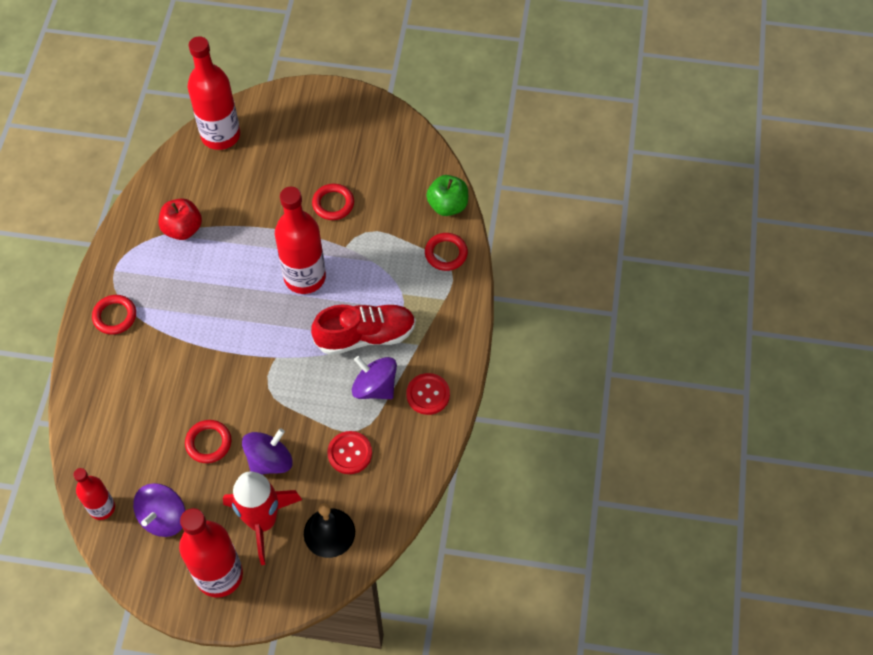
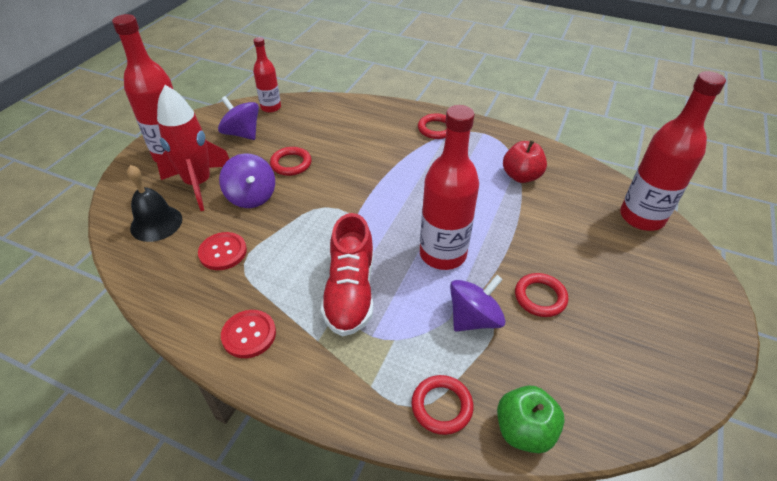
camera: 105 degrees right, 15 degrees down
(375, 387) = (284, 287): purple spinning top -> purple spinning top (474, 318)

